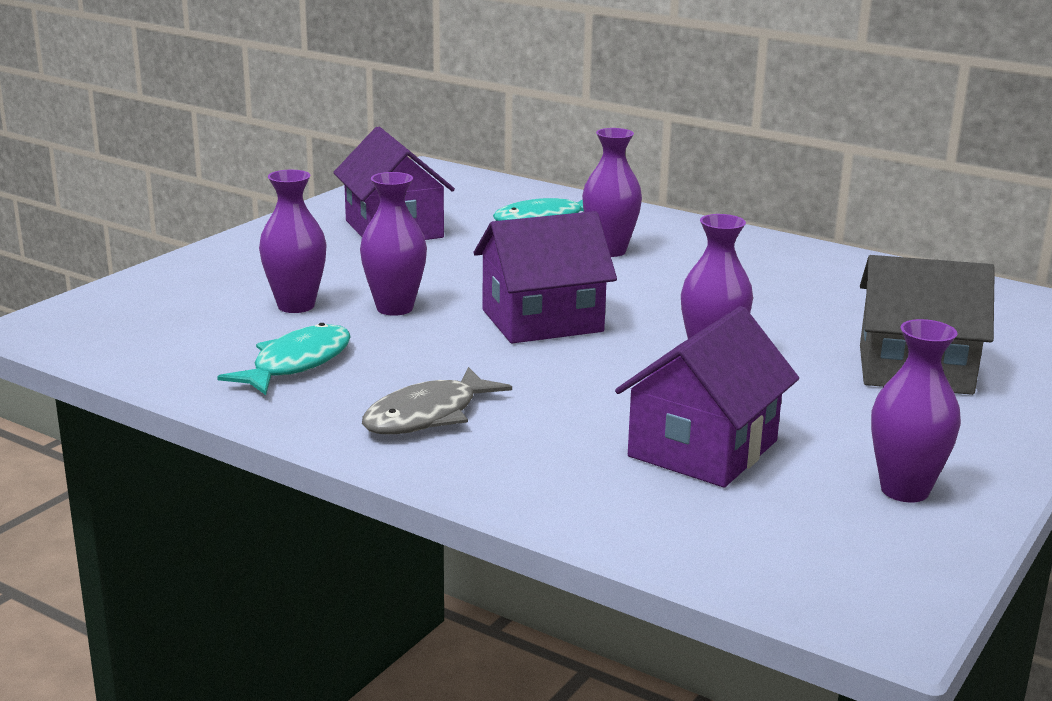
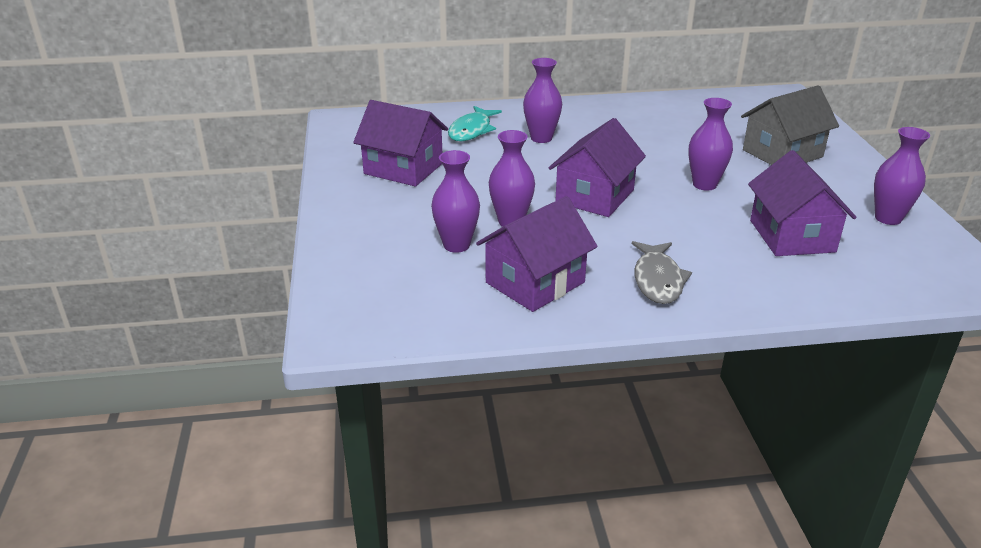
camera: 40 degrees left, 10 degrees up
(296, 364) = (535, 282): turquoise fish -> purple house

